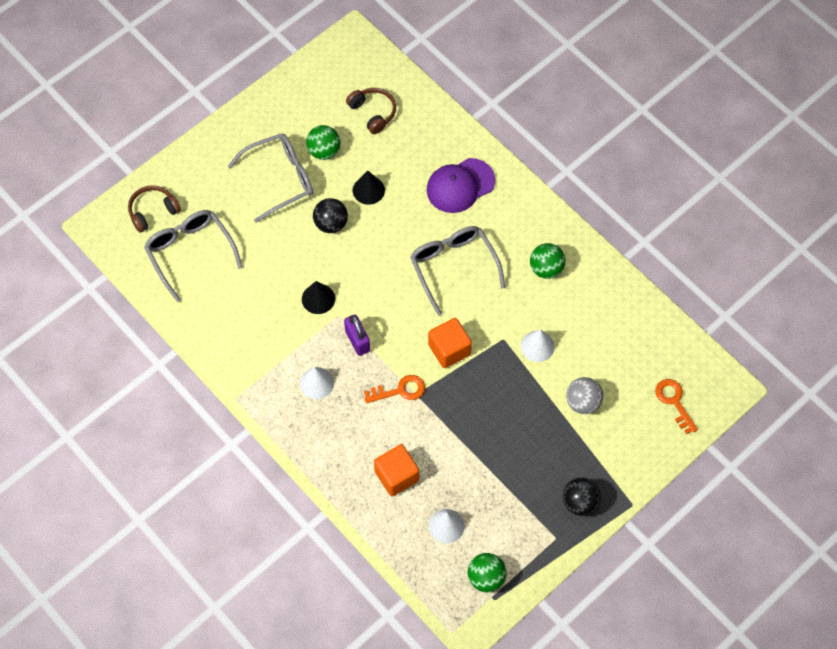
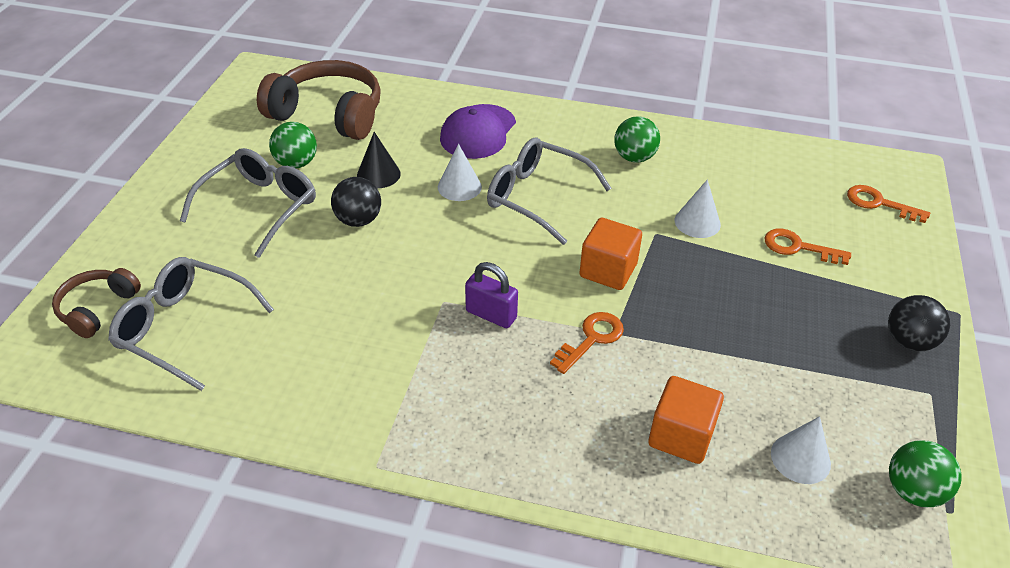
camera: 35 degrees left, 20 degrees down
(317, 383) = (478, 386): white cone -> white cone (459, 187)
(318, 298) = (403, 296): black cone -> none
(373, 113) = (328, 114): brown headphones -> brown headphones, size x1.85
(583, 402) = (798, 247): grey ball -> orange key

